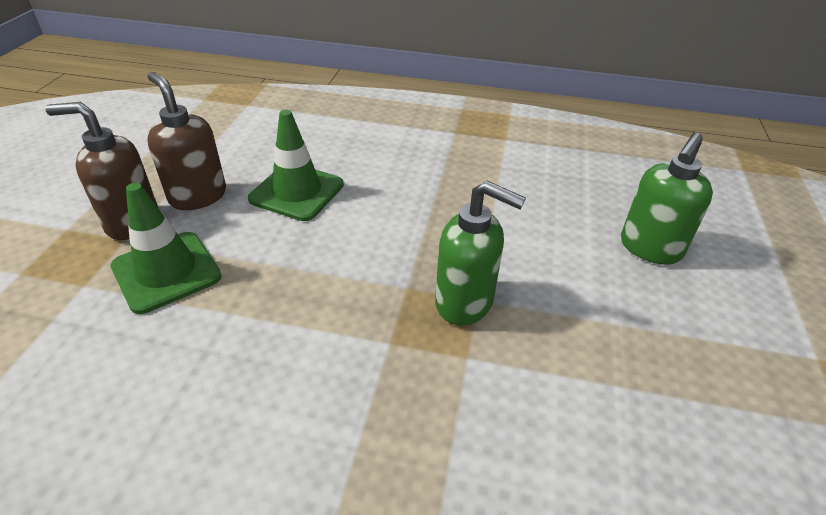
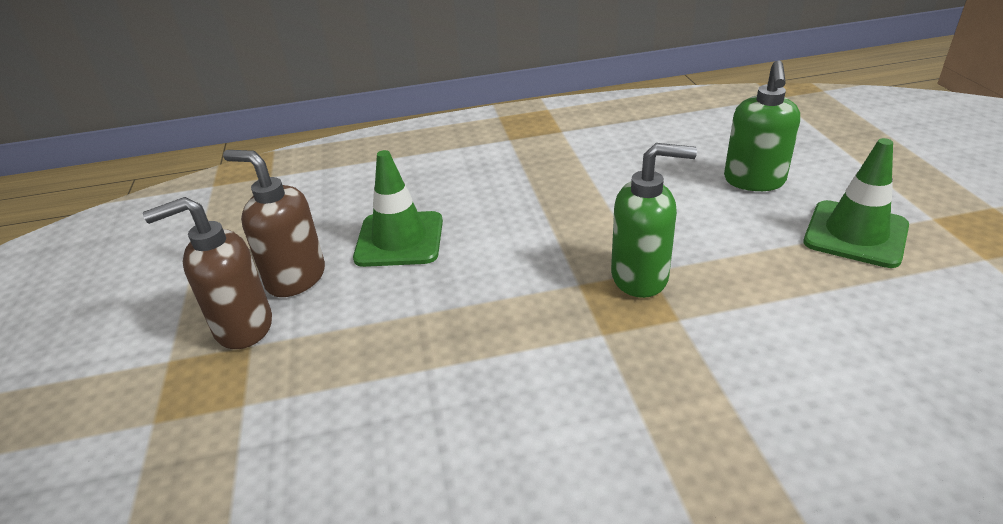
camera: 20 degrees left, 5 degrees down
(166, 272) = (326, 358): green traffic cone -> green traffic cone (855, 234)

